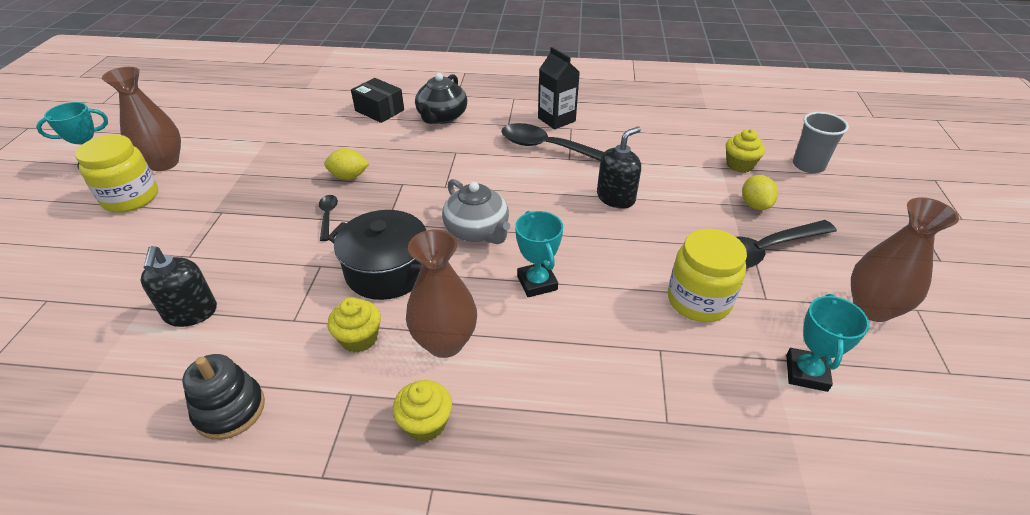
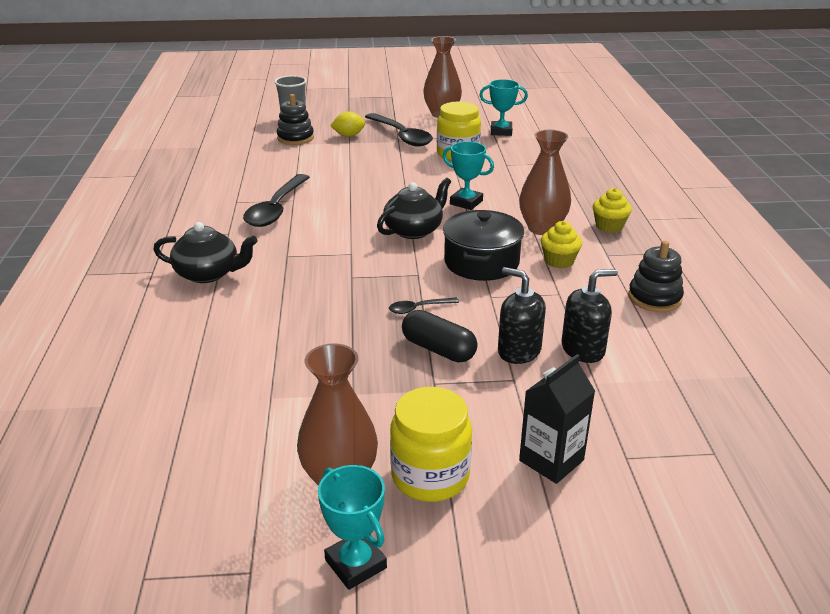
camera: 100 degrees left, 10 degrees down
(261, 220) = (438, 349): none -> black capsule
(349, 176) = (344, 311): yellow lemon -> none
(379, 110) = (187, 320): black box -> none
(477, 231) = (414, 230): grey teapot -> black teapot
(537, 283) = (466, 202): turquoise trophy -> turquoise trophy turned 60 degrees clockwise
(556, 119) = (218, 209): black carton -> black carton (551, 460)
(616, 197) = (351, 179): black soap dispenser -> black soap dispenser (519, 351)
(739, 165) = (295, 138): yellow cupcake -> black stacking toy

